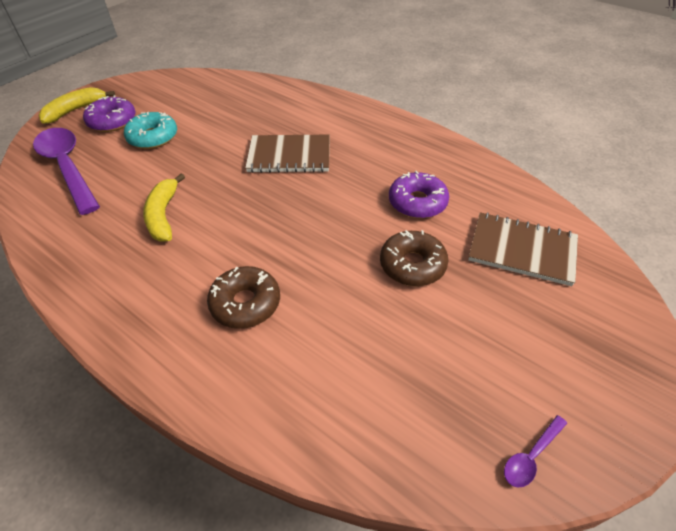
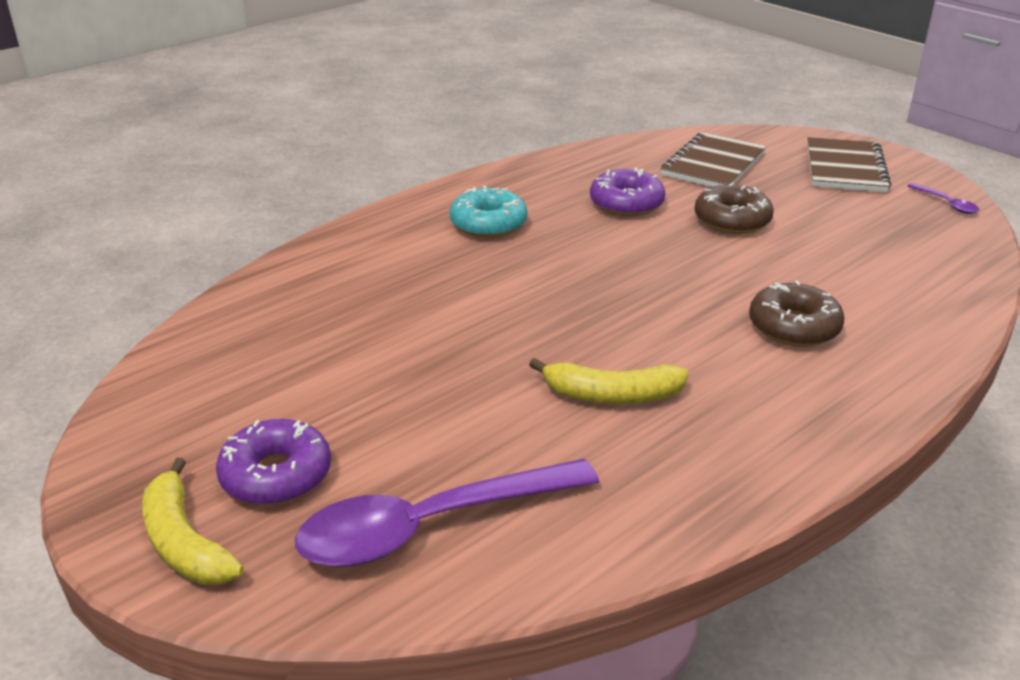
camera: 80 degrees left, 15 degrees down
(153, 137) = (372, 415): turquoise donut -> turquoise donut (488, 224)
(289, 156) = (494, 279): brown notebook -> brown notebook (845, 168)

